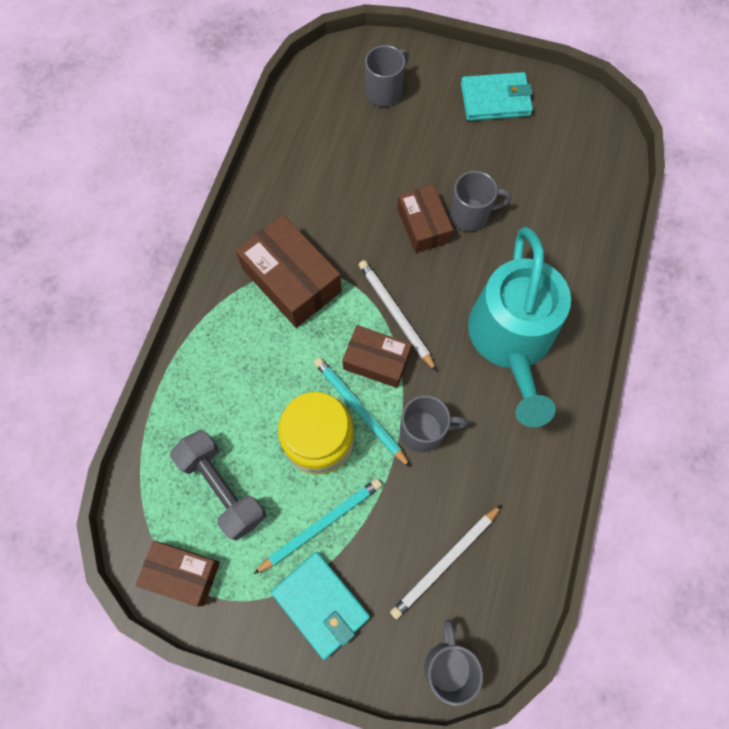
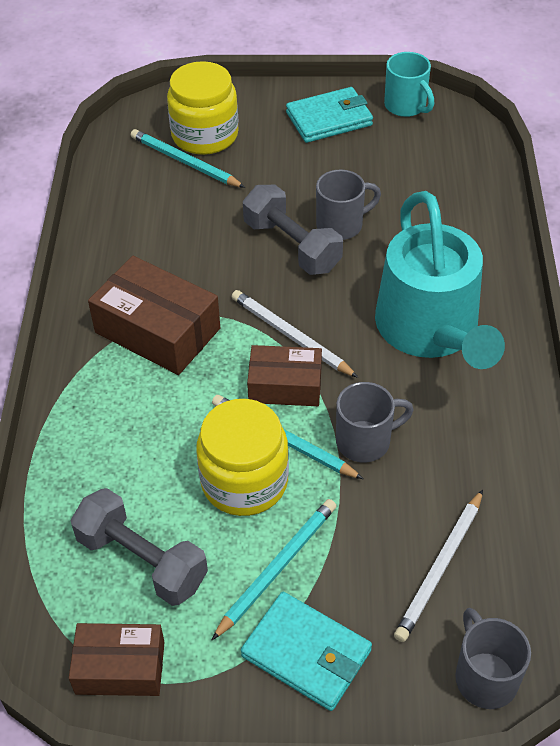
camera: 15 degrees left, 20 degrees down
(360, 116) = (185, 162): none -> turquoise pencil
(385, 91) = (205, 135): grey mug -> yellow jar
(423, 225) = (292, 246): brown box -> grey dumbbell
(567, 102) = (406, 106): none -> turquoise mug

